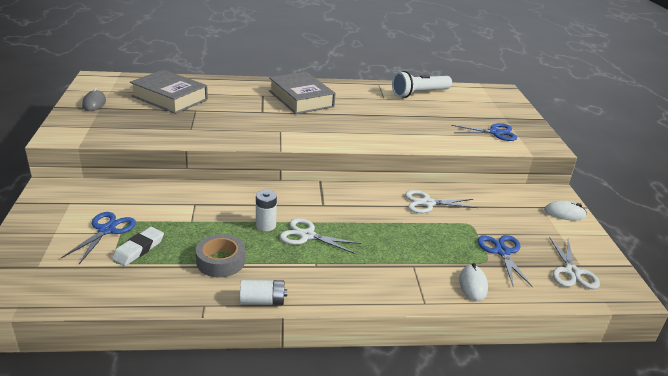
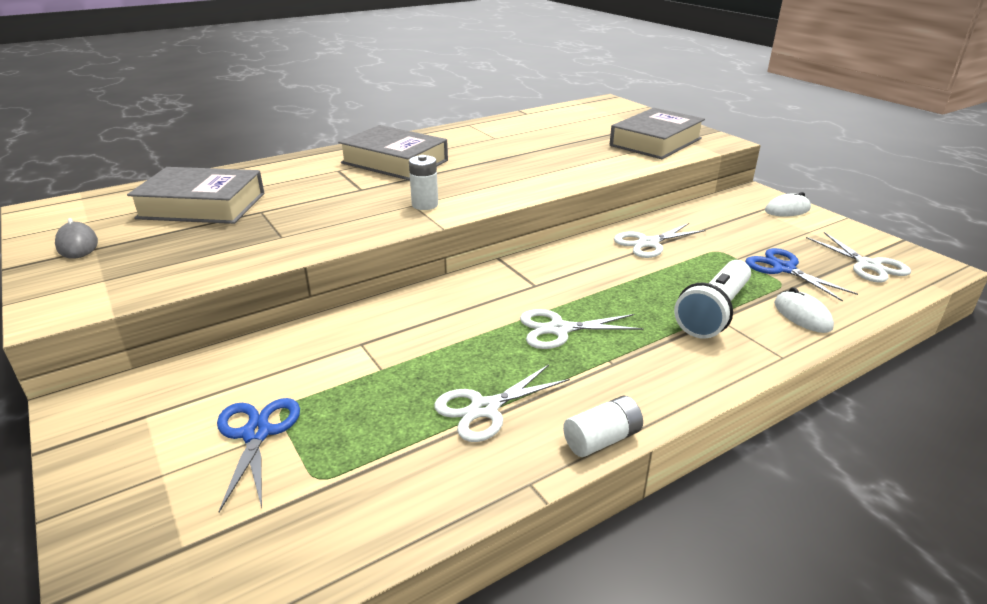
camera: 25 degrees left, 0 degrees up
(139, 249) = (341, 442): white eraser -> none
(220, 261) = (485, 409): grey tape -> white scissors
(266, 225) = (492, 336): white battery -> white battery (425, 205)
(419, 93) = (527, 123): white flashlight -> white flashlight (714, 312)
(494, 132) = (656, 142): blue scissors -> grey book

